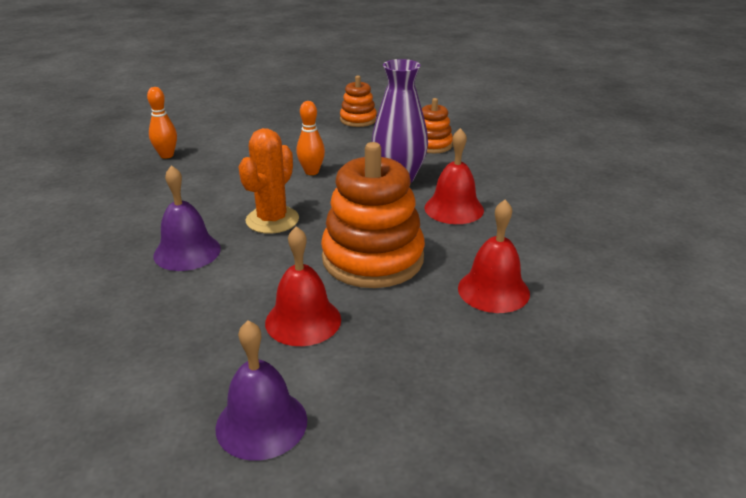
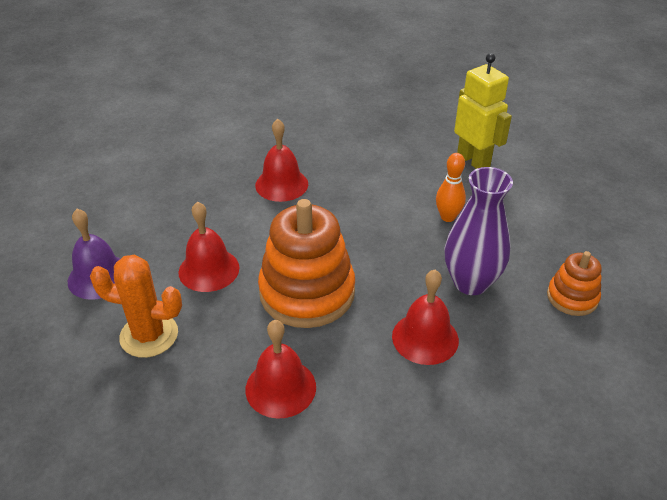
camera: 75 degrees right, 10 degrees up
(166, 155) = (428, 124): orange bowling pin -> none
(187, 252) = (281, 184): purple bell -> red bell
(243, 146) = (473, 161): none -> yellow robot
(272, 220) = (346, 215): orange cactus -> orange cactus (149, 335)
(358, 120) = (596, 223): orange stacking toy -> none

